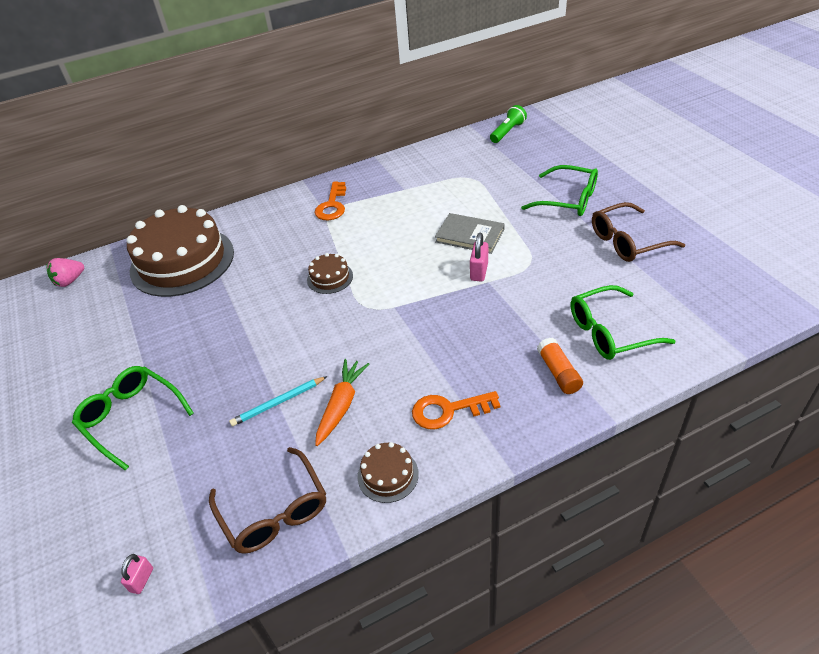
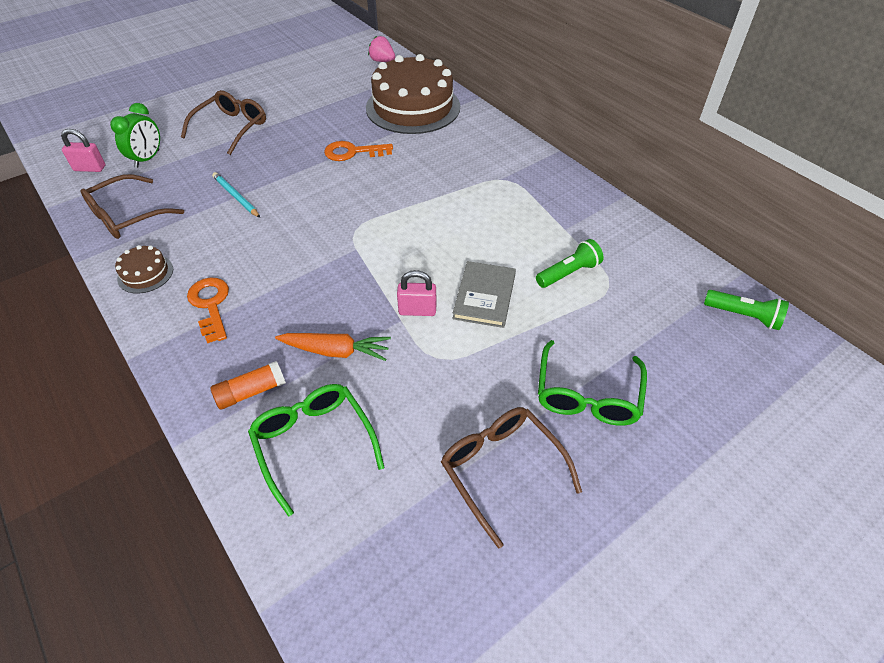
camera: 75 degrees right, 5 degrees up
(131, 417) = (231, 128): green glasses -> brown glasses
(142, 580) = (90, 168): pink padlock -> pink padlock, size x1.53
(155, 506) = (147, 159): none -> green clock
(330, 278) = (397, 198): brown cake -> none
(332, 205) = (518, 179): orange key -> orange key (353, 152)
(341, 405) = (228, 233): orange carrot -> orange carrot (336, 351)
(453, 193) = (568, 273): none -> green flashlight

